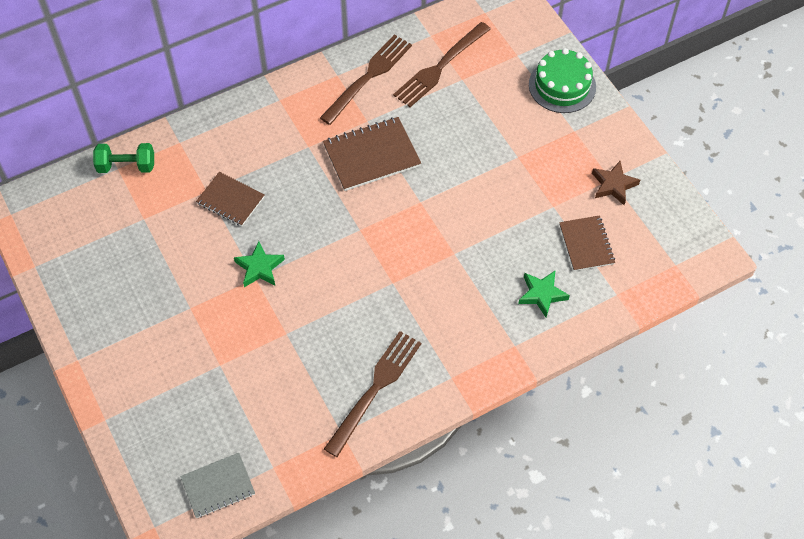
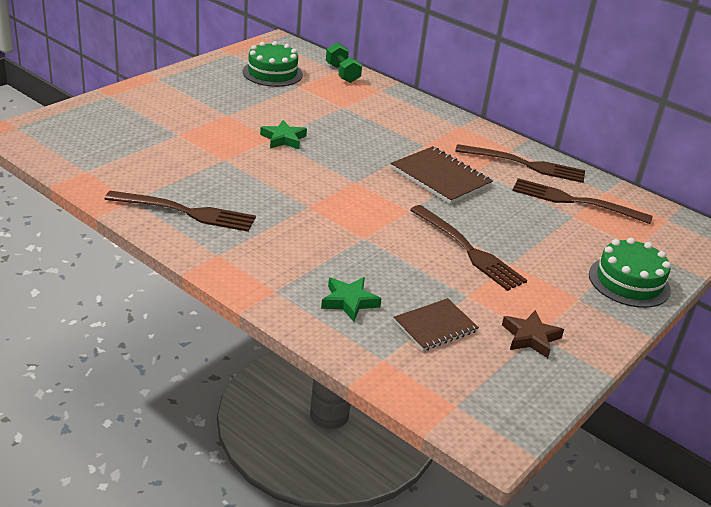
camera: 65 degrees right, 25 degrees down
(102, 236) = (272, 73): none -> green cake
(218, 486) = (60, 148): grey notebook -> none
(230, 200) = (342, 118): brown notebook -> none
(492, 180) = (469, 250): none -> brown fork

